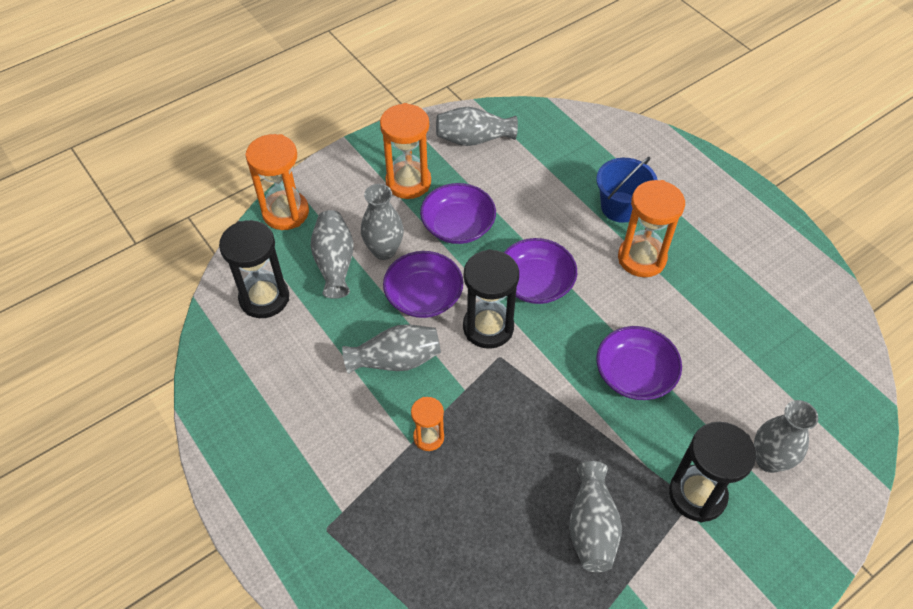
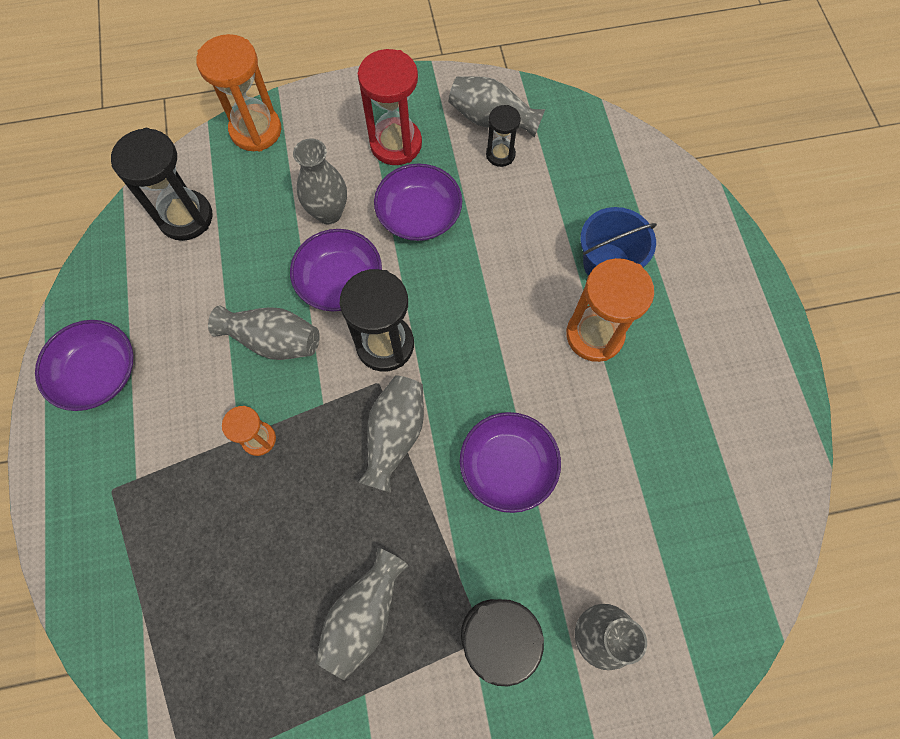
camera: 25 degrees right, 15 degrees up
(334, 263) = (272, 207): grey vase -> grey vase (394, 436)
(408, 182) = (396, 144): orange hourglass -> red hourglass
(495, 161) = (500, 154): none -> black hourglass
(535, 282) = (463, 315): purple bowl -> purple bowl (98, 373)

